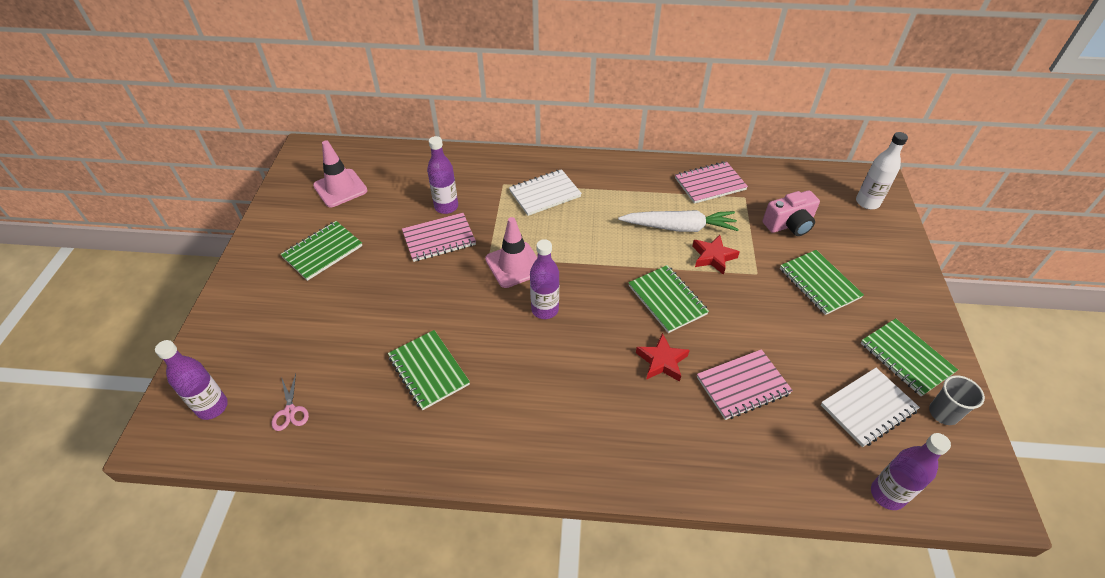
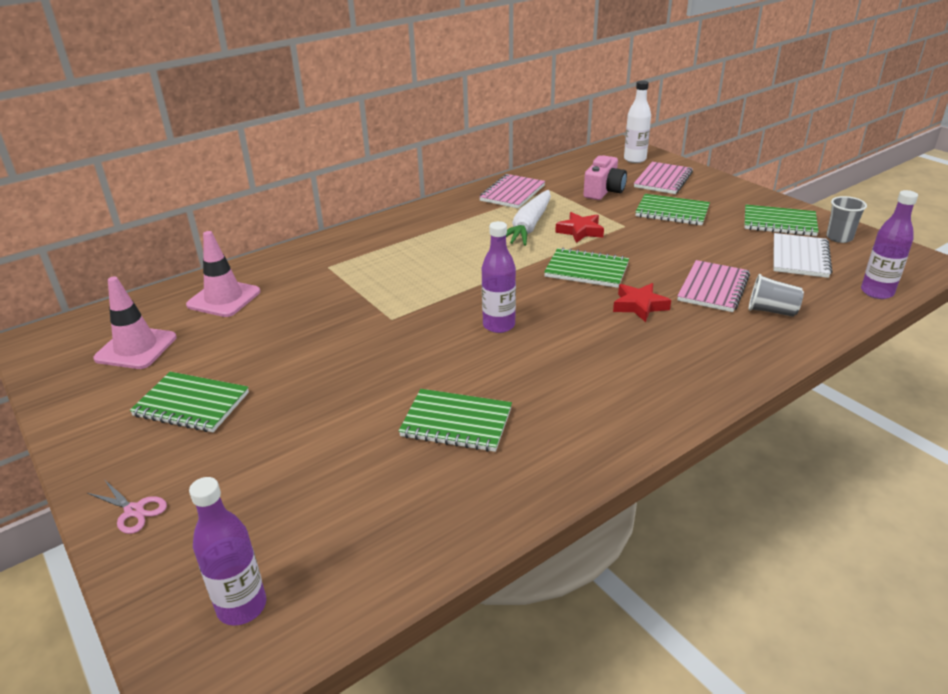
camera: 40 degrees left, 15 degrees down
(290, 411) = (352, 544): pink scissors -> pink scissors (134, 511)
(322, 252) = (191, 404): green notebook -> green notebook turned 75 degrees counterclockwise
(439, 239) = (319, 331): pink notebook -> pink notebook (663, 180)
(446, 207) = (291, 306): purple bottle -> none
(514, 265) = (425, 312): pink traffic cone -> pink traffic cone (224, 298)
(545, 194) = (380, 256): white notebook -> none
(679, 227) = (529, 226): white carrot -> white carrot turned 150 degrees clockwise
(760, 442) = (771, 311): none -> grey cup

